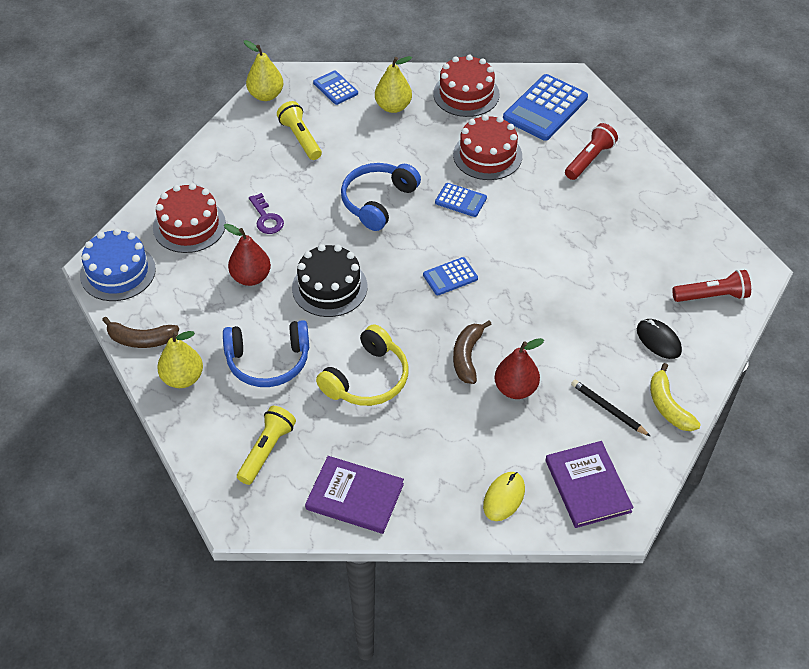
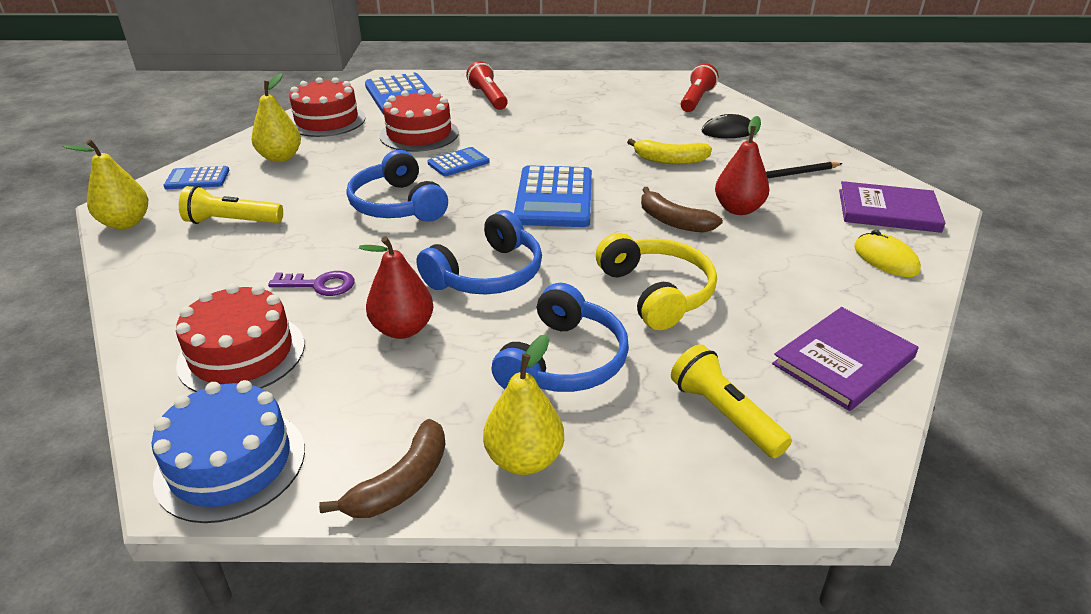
camera: 60 degrees left, 15 degrees down
(329, 287) = (487, 274): black cake -> blue headphones
(450, 277) = (554, 198): blue calculator -> blue calculator, size x1.88
(668, 406) = (808, 149): yellow banana -> yellow banana (670, 160)

